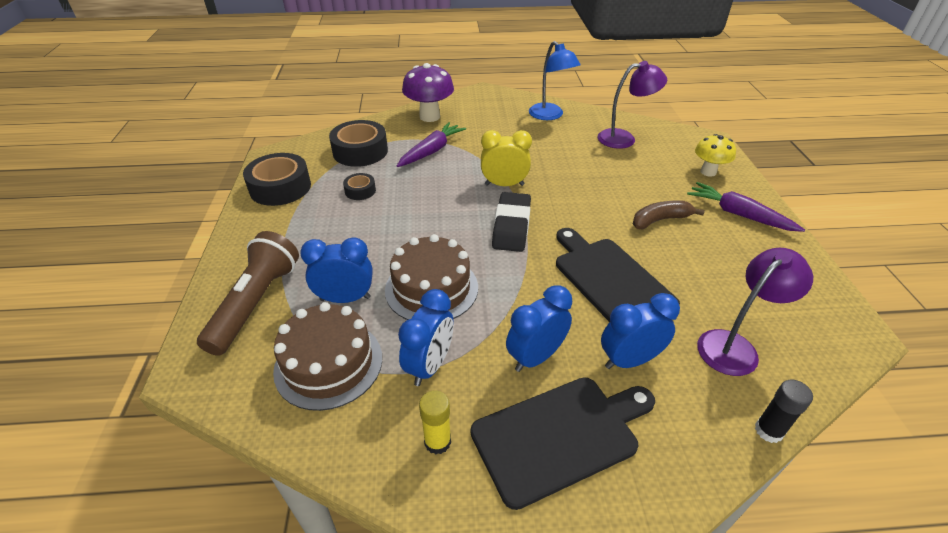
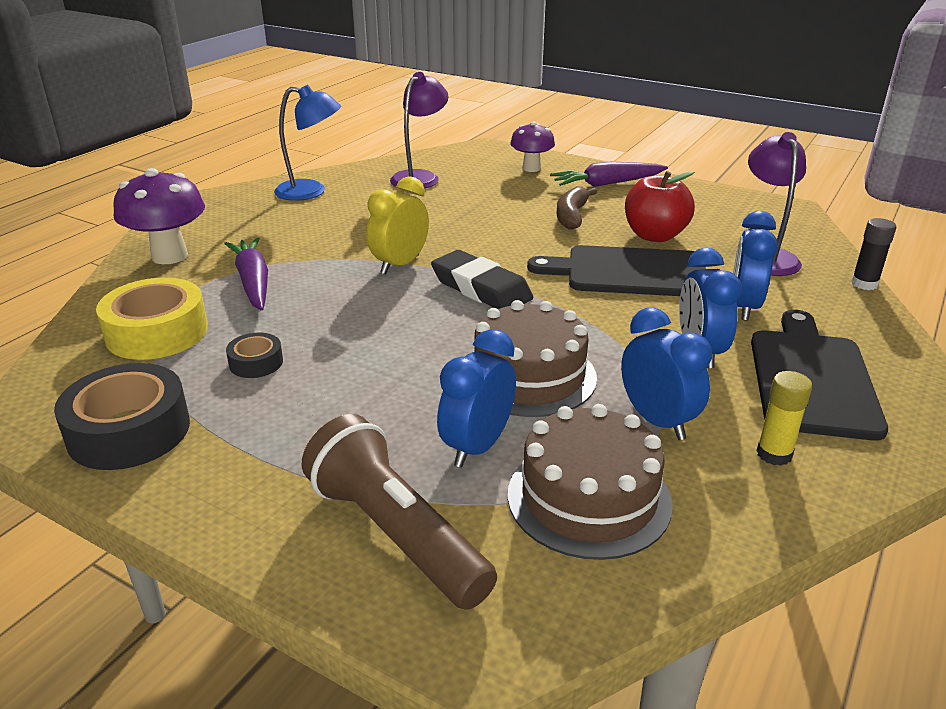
camera: 55 degrees left, 10 degrees down
(360, 151) = (157, 332): black tape -> yellow tape
(685, 271) = (654, 236): none -> red apple
(708, 172) = (531, 168): yellow mushroom -> purple mushroom

